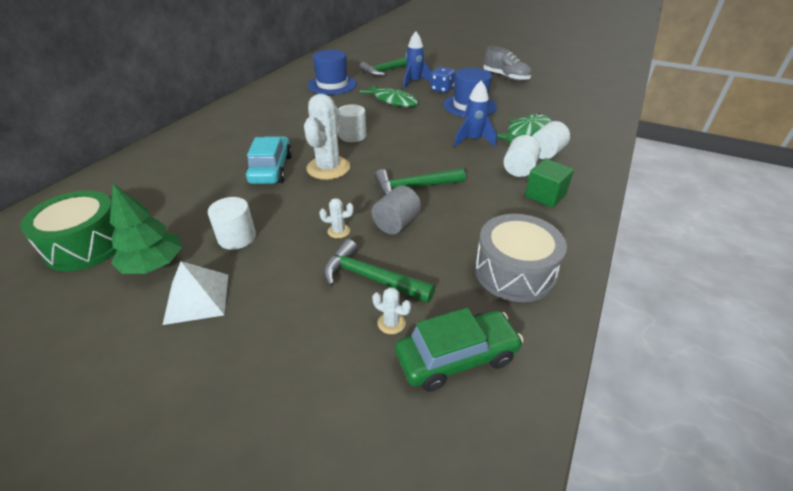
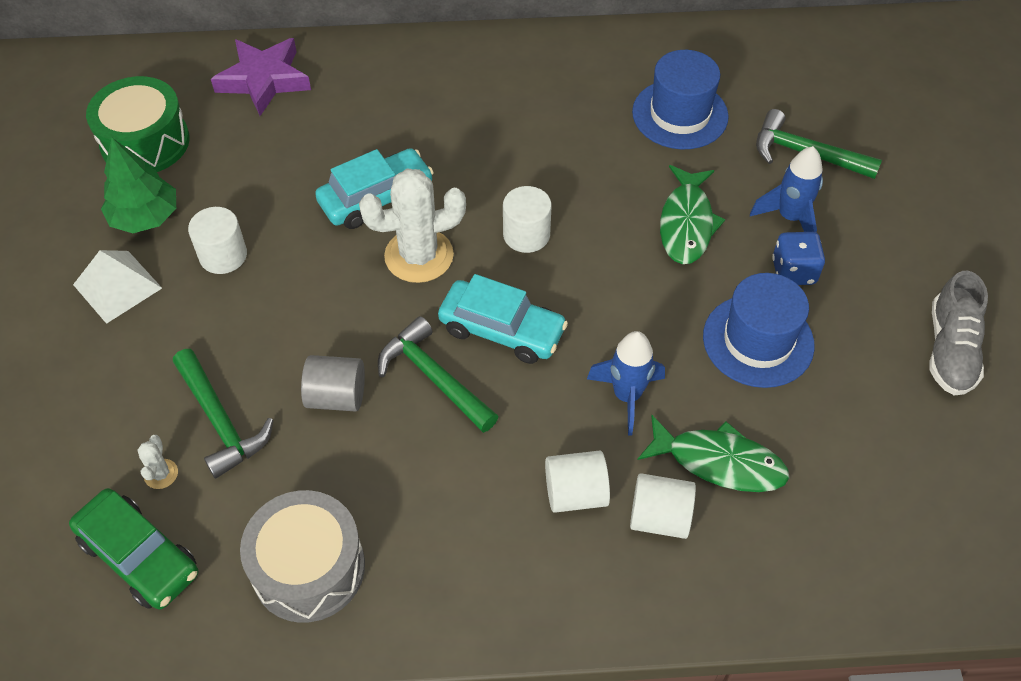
camera: 60 degrees right, 15 degrees up
(122, 180) = (264, 80): none -> purple star
(338, 231) = (288, 344): white cactus -> none
(371, 278) = (220, 421): green hammer -> green hammer turned 150 degrees clockwise
(404, 159) = (502, 330): none -> turquoise car
(545, 196) = (516, 553): green cube -> none

